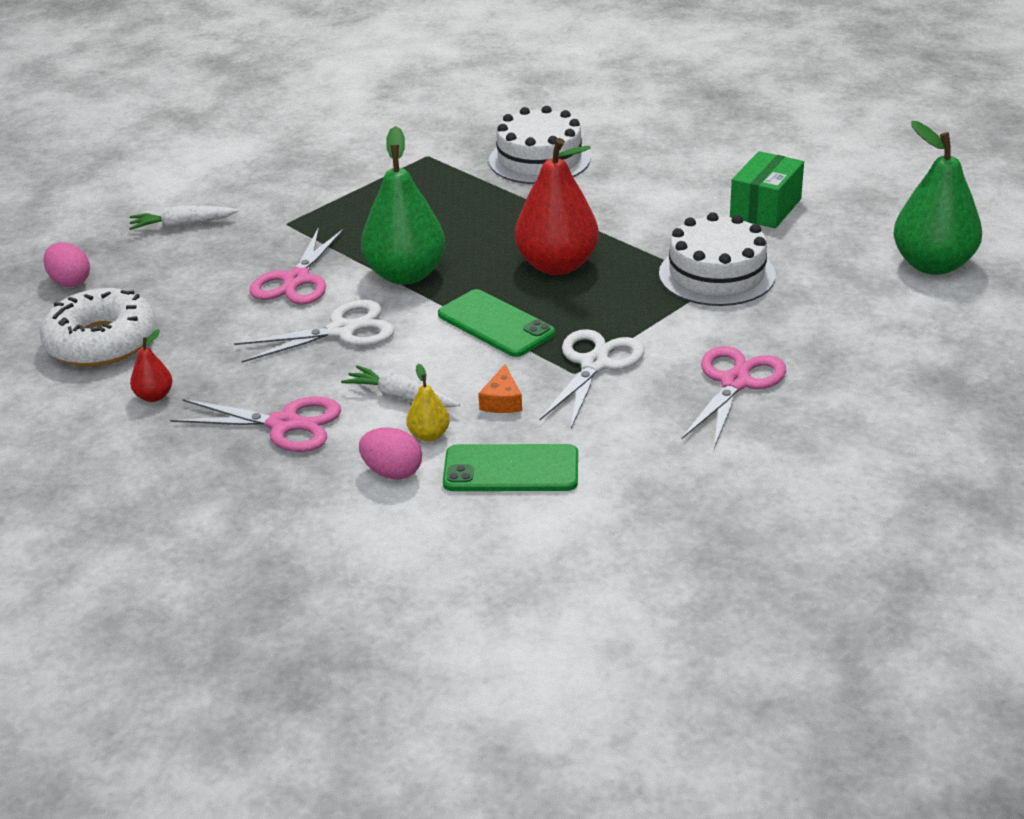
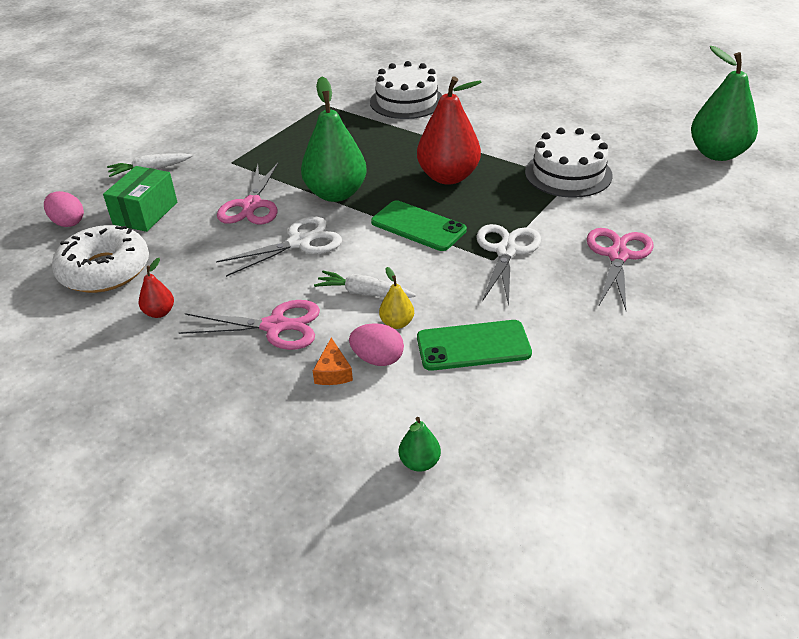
camera: 10 degrees left, 5 degrees up
(403, 584) = (419, 462): none -> green pear
(502, 401) = (445, 288): orange cheese -> orange cheese (333, 372)
(765, 208) = (582, 123): green box -> green box (145, 213)

